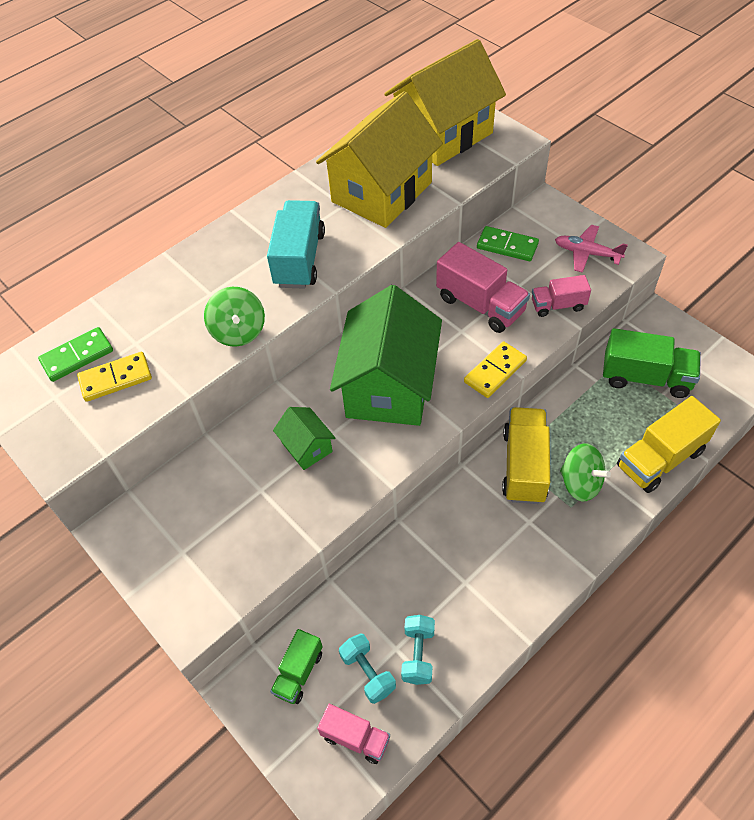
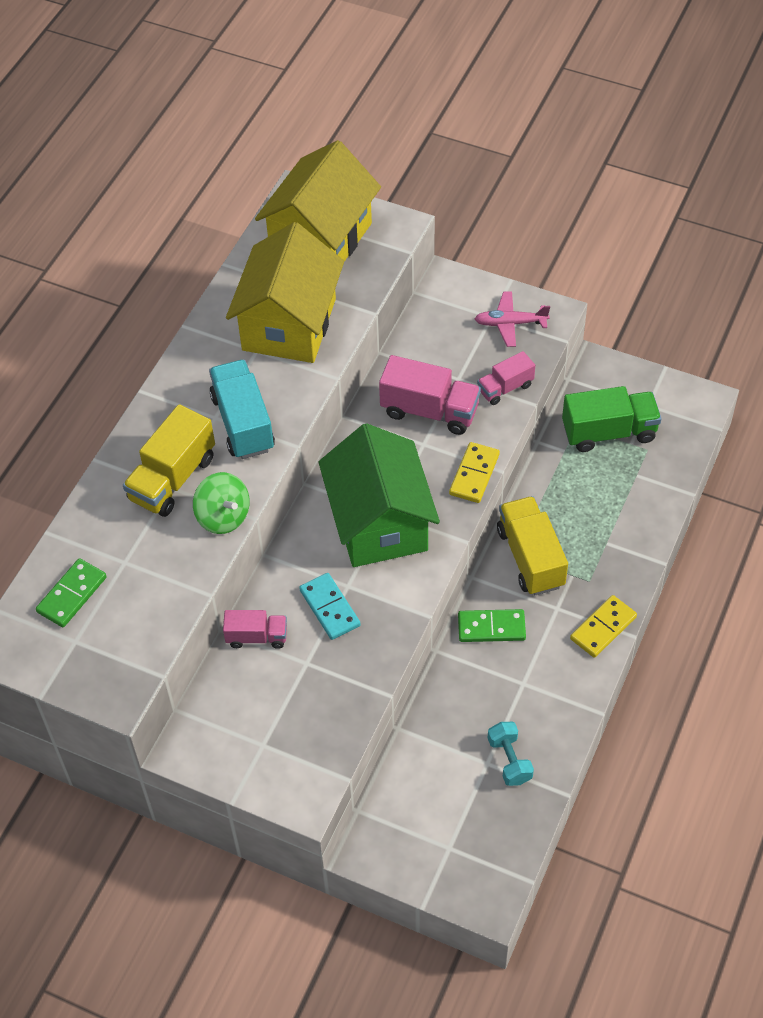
camera: 25 degrees left, 0 degrees up
(115, 379) = (126, 603): yellow domino -> yellow domino (603, 628)
(298, 672) = (409, 817): green truck -> none
(307, 447) = (329, 608): green house -> turquoise domino
(355, 738) = (487, 848): pink truck -> pink truck (257, 637)
(368, 673) = (472, 793): turquoise dumbbell -> none
(507, 246) = (428, 339): green domino -> green domino (491, 627)
(580, 483) = (589, 556): green spinning top -> none
(660, 458) = (651, 508): yellow truck -> yellow truck (172, 478)

